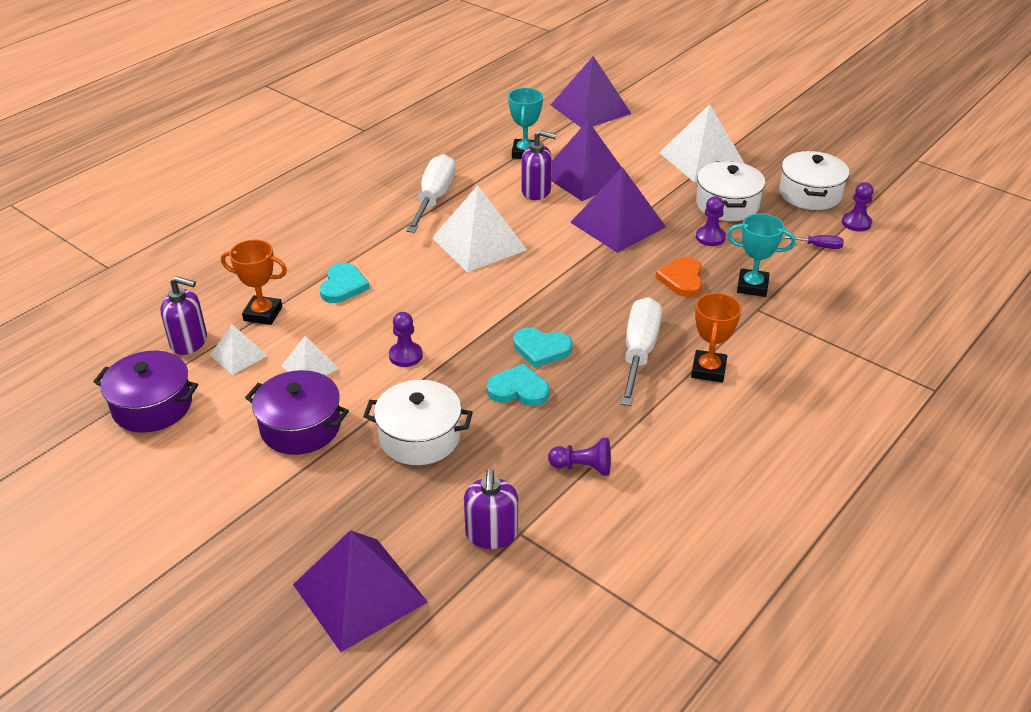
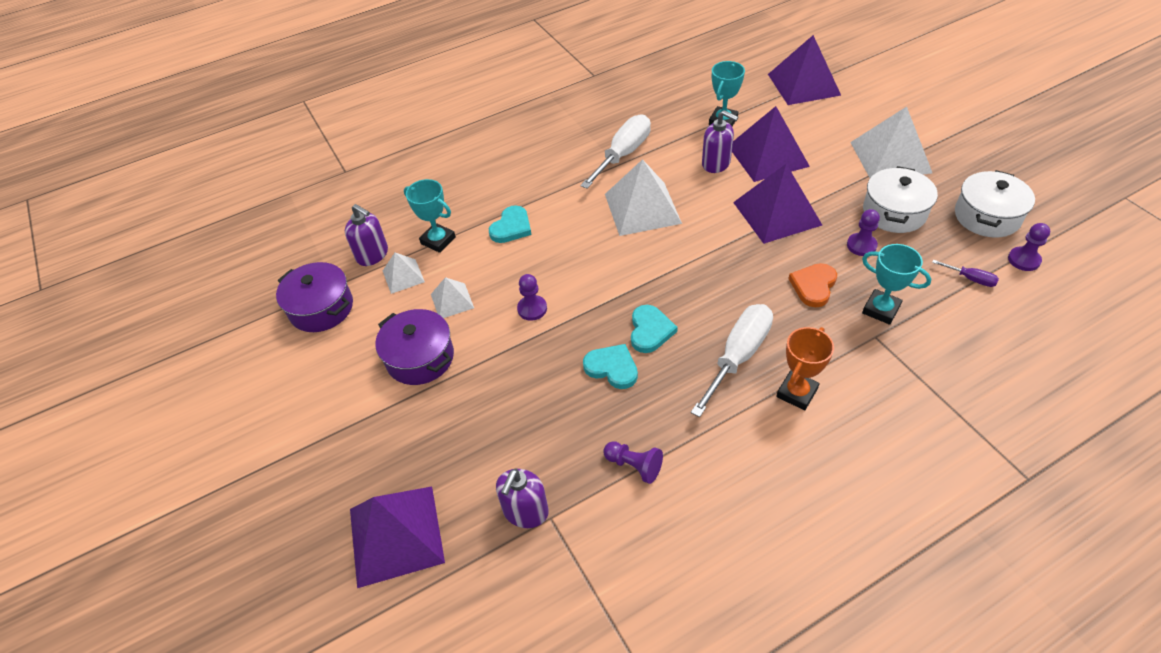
camera: 25 degrees right, 10 degrees up
(263, 314) = (438, 240): orange trophy -> turquoise trophy
(420, 437) = (509, 394): white pot -> none
(541, 349) = (650, 330): turquoise heart -> turquoise heart turned 120 degrees counterclockwise

